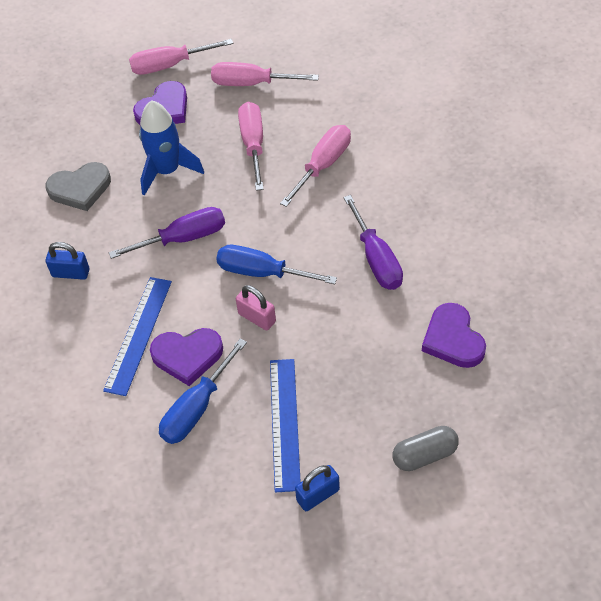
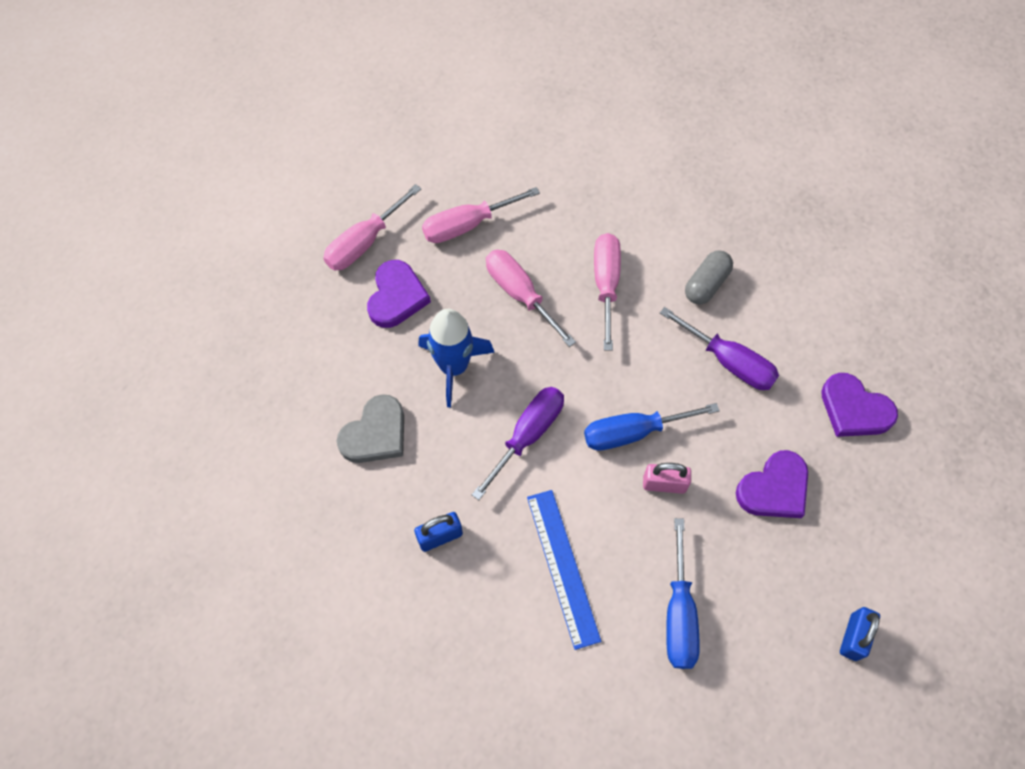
camera: 35 degrees left, 10 degrees up
(187, 356) = (628, 563): purple heart -> purple heart (774, 488)
(285, 423) = (771, 581): blue ruler -> none
(424, 455) = (913, 540): grey capsule -> grey capsule (706, 284)

